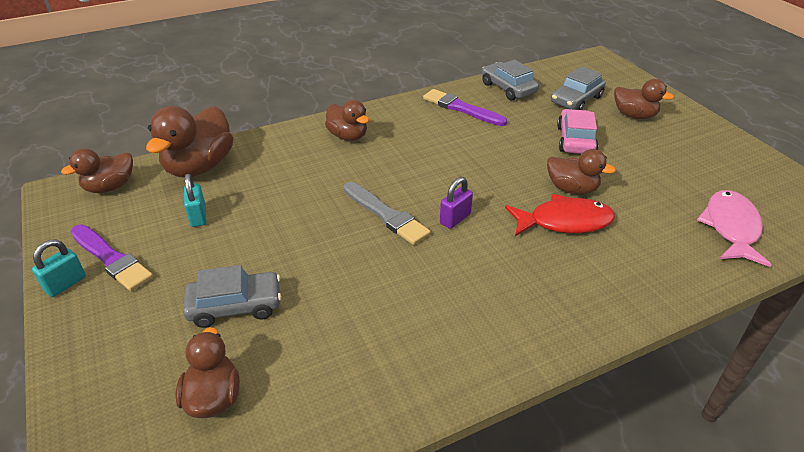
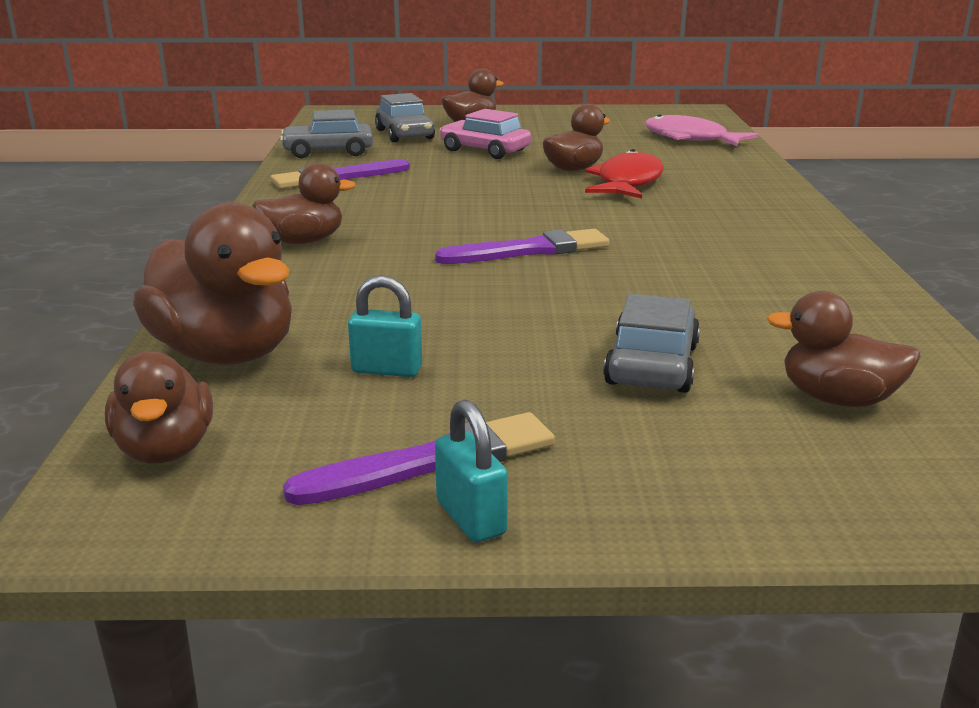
camera: 65 degrees left, 15 degrees down
(386, 215) = (529, 250): grey brush -> purple brush
(455, 219) = (575, 221): purple padlock -> none

